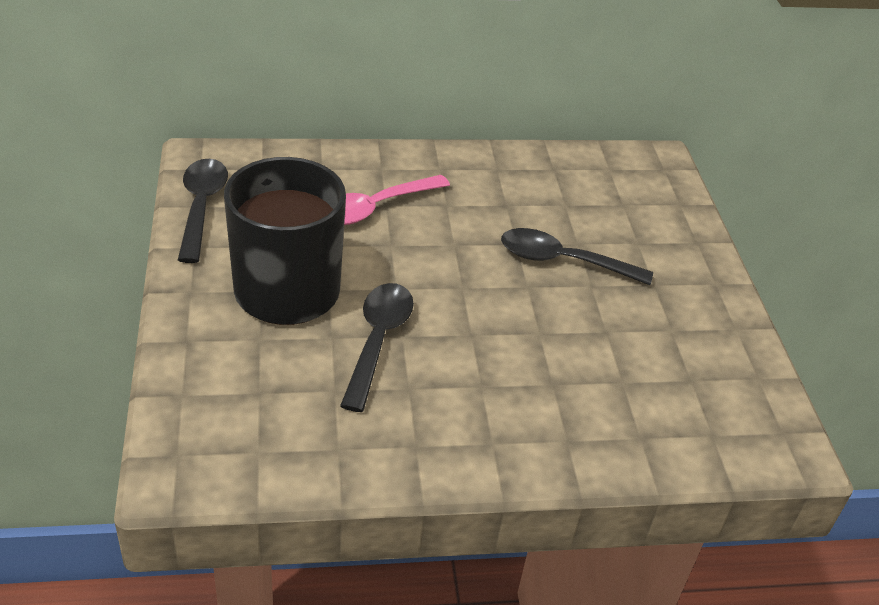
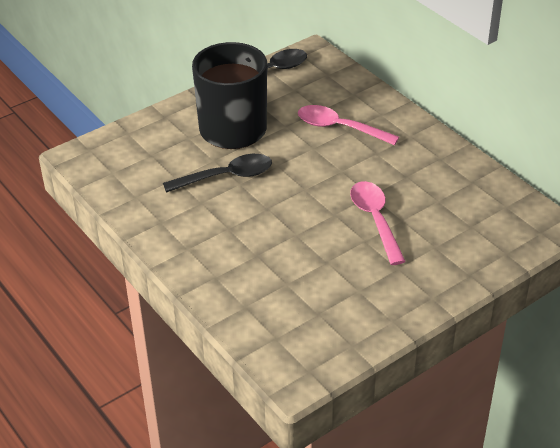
camera: 65 degrees right, 0 degrees up
(563, 261) = (375, 220): black spoon -> pink spoon

